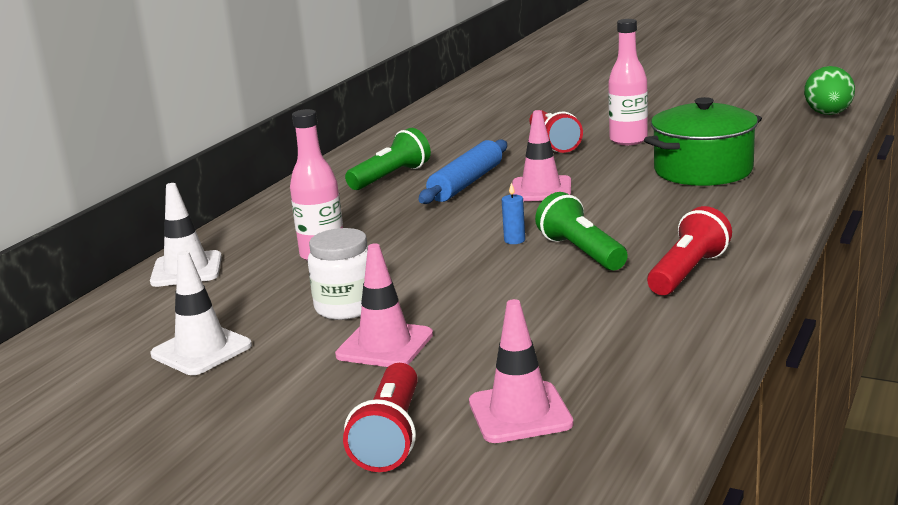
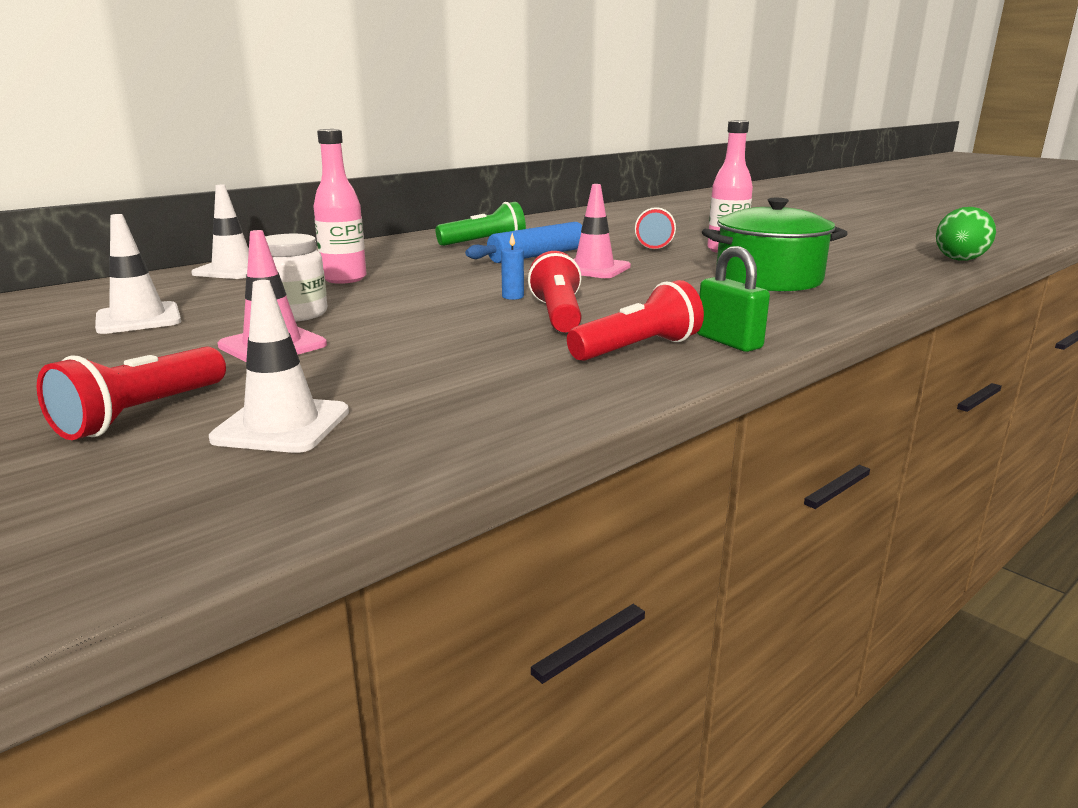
camera: 20 degrees right, 0 degrees up
(520, 413) = (282, 425): pink traffic cone -> white traffic cone
(581, 252) = (558, 315): green flashlight -> red flashlight
(746, 248) = (729, 342): none -> green padlock

